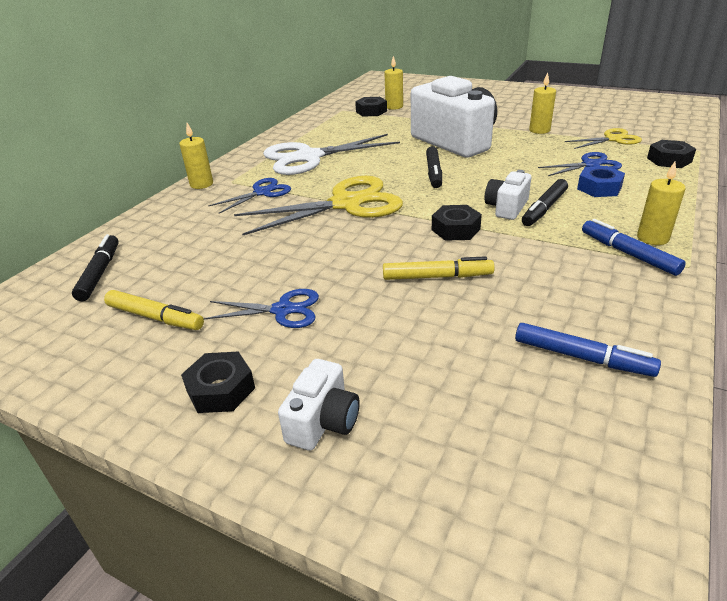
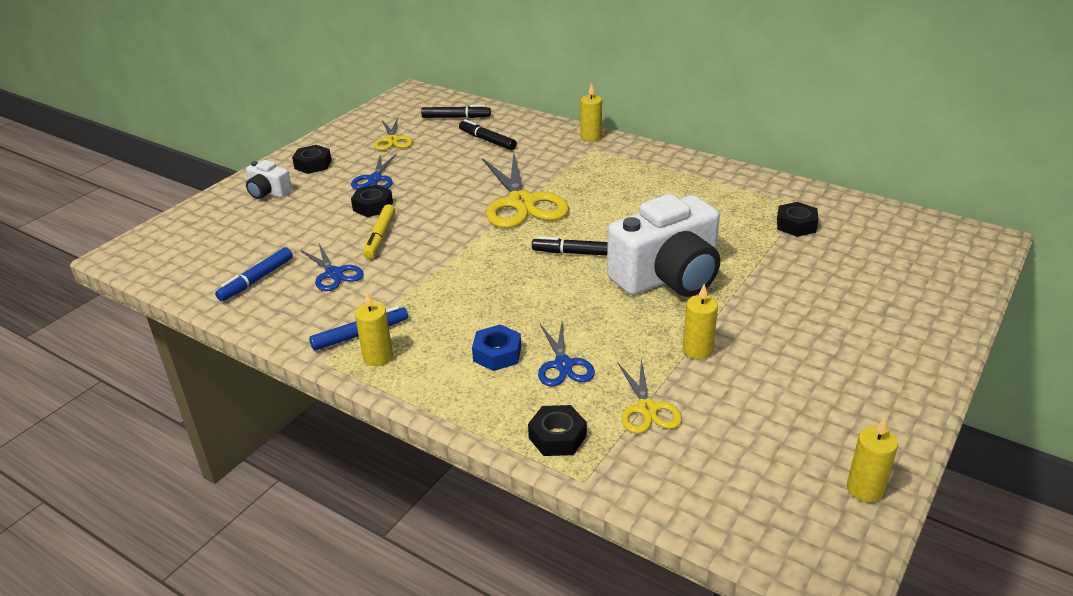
camera: 95 degrees right, 0 degrees up
(155, 317) = (392, 140): yellow marker -> yellow scissors
(263, 192) = (562, 164): blue scissors -> blue scissors (334, 274)
(308, 157) = (641, 184): white scissors -> none
(394, 107) = (817, 243): yellow candle -> yellow candle (865, 489)
(455, 229) = (448, 252): black nut -> black nut (373, 206)
(506, 208) = (477, 285): white camera -> none
(544, 208) = (465, 307): black marker -> black marker (487, 140)

